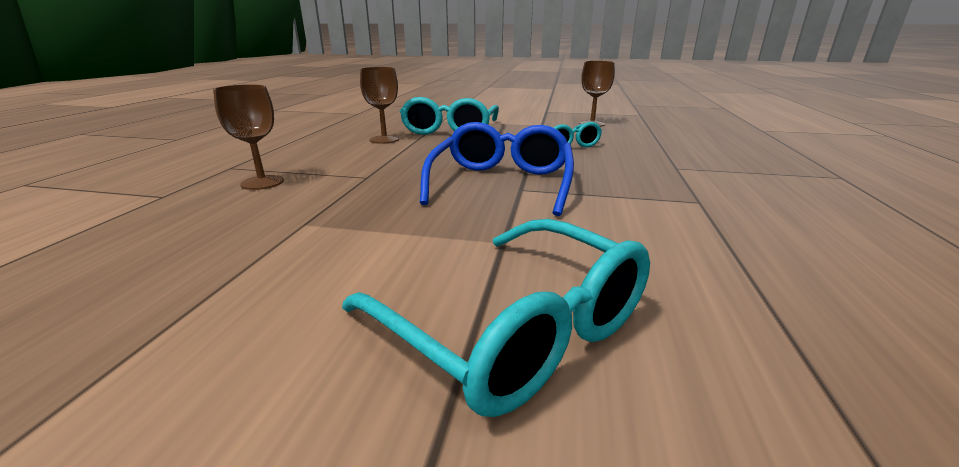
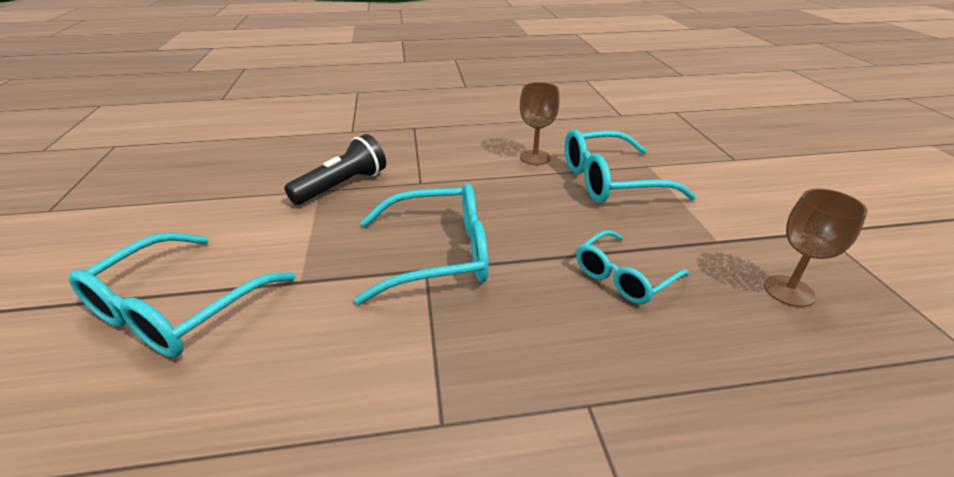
camera: 70 degrees right, 10 degrees up
(262, 182) = (388, 149): brown goblet -> none
(314, 210) = (342, 186): none -> black flashlight
(502, 183) = (438, 254): blue glasses -> turquoise glasses

